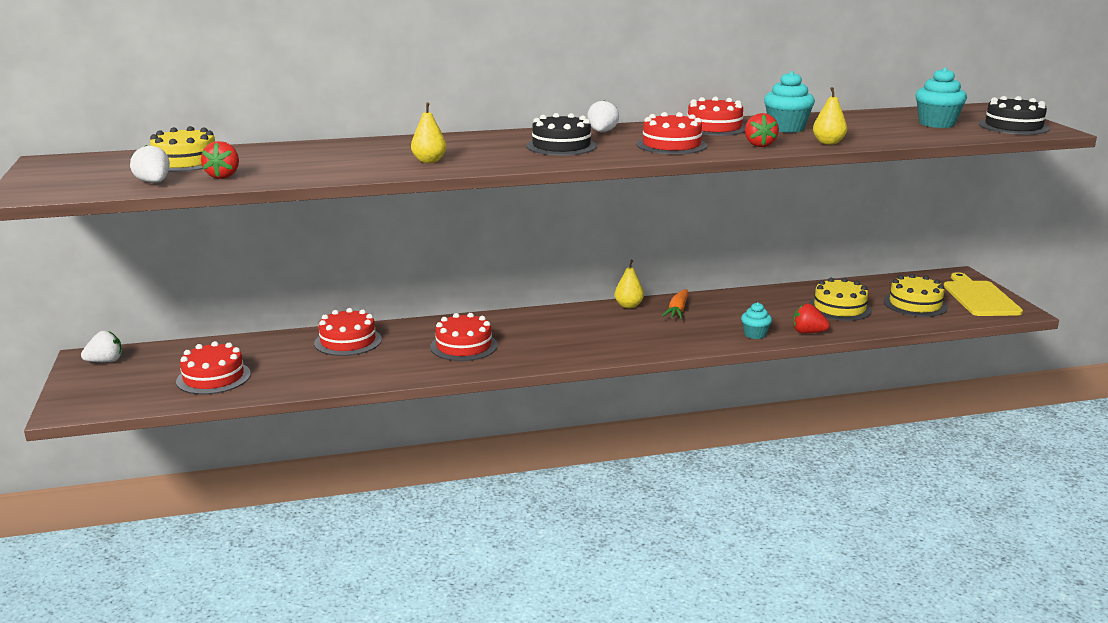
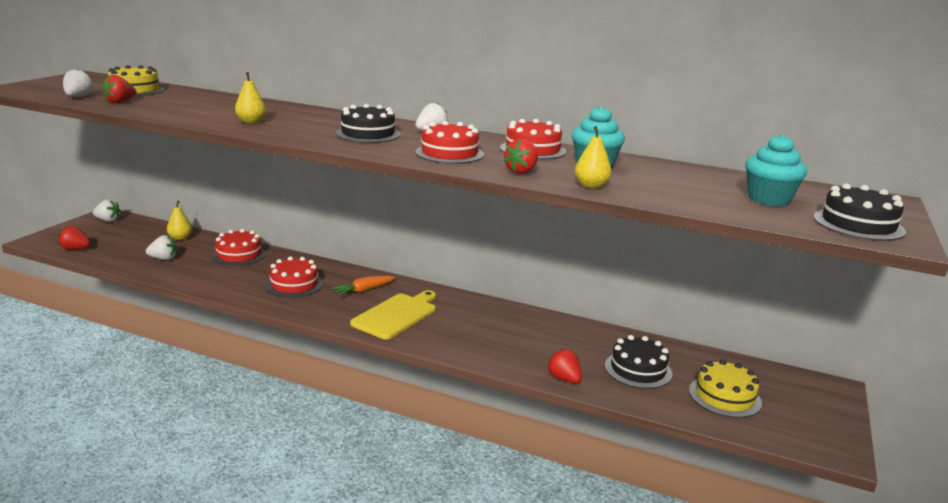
camera: 35 degrees right, 0 degrees up
(142, 400) = (75, 249): none -> red strawberry
(213, 377) = (131, 249): red cake -> none
(274, 372) = (163, 259): none -> white strawberry
(628, 306) = (461, 299): yellow pear -> yellow pear (180, 238)
(677, 310) = (491, 316): orange carrot -> orange carrot (363, 290)
(755, 334) = (514, 361): turquoise cupcake -> none
(839, 308) = (638, 369): yellow cake -> black cake
(979, 297) = (814, 419): yellow cutting board -> yellow cutting board (396, 315)

